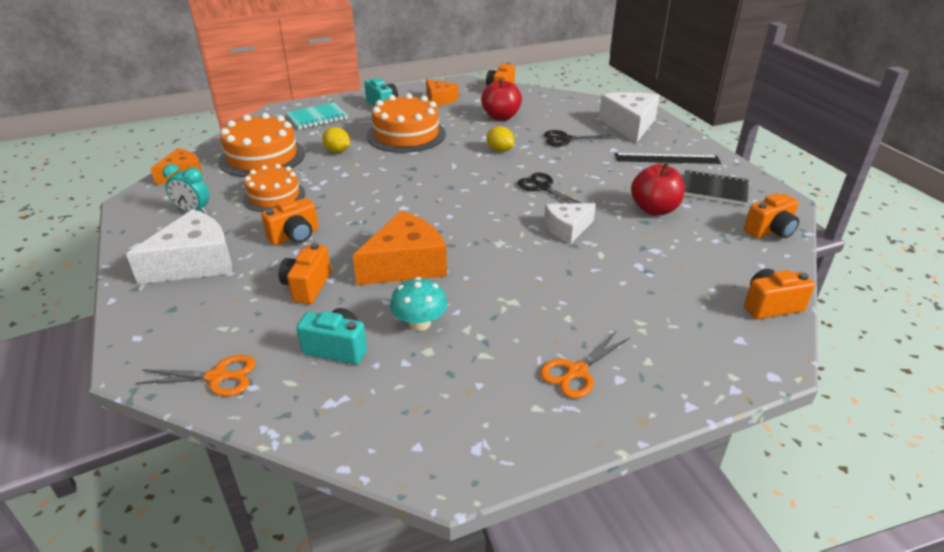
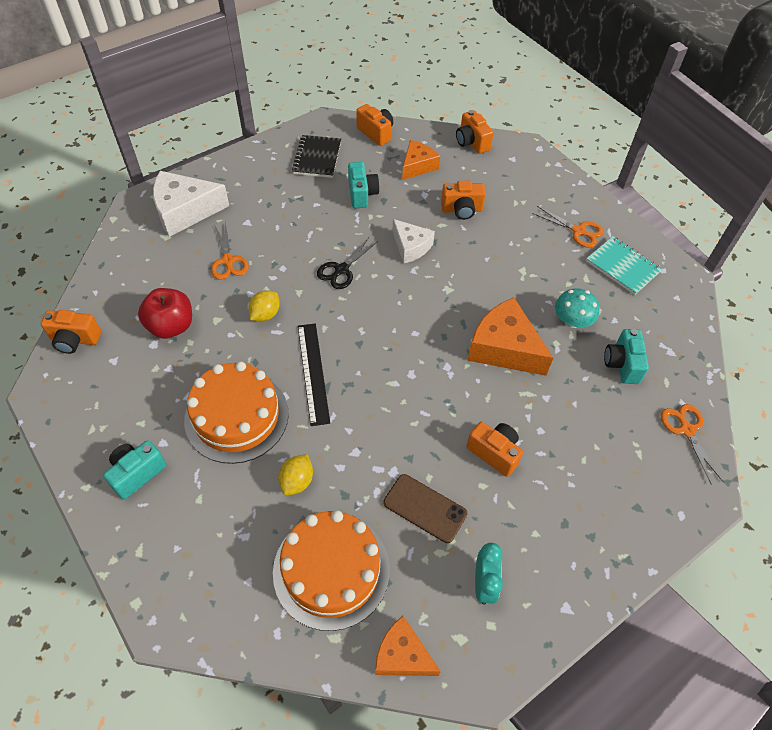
camera: 105 degrees left, 20 degrees up
(195, 262) = (570, 526): white cheese -> none
(274, 196) = (425, 508): orange cake -> brown phone
(307, 286) = (563, 411): orange camera -> orange camera (462, 210)
(317, 118) = (191, 549): turquoise notebook -> turquoise notebook (622, 267)
(439, 100) = (114, 405): orange cheese -> orange cheese (417, 166)
(565, 139) = (228, 261): black scissors -> orange scissors
(654, 209) = (362, 194): red apple -> turquoise camera
(667, 159) = (262, 184): black ruler -> black ruler (313, 372)

